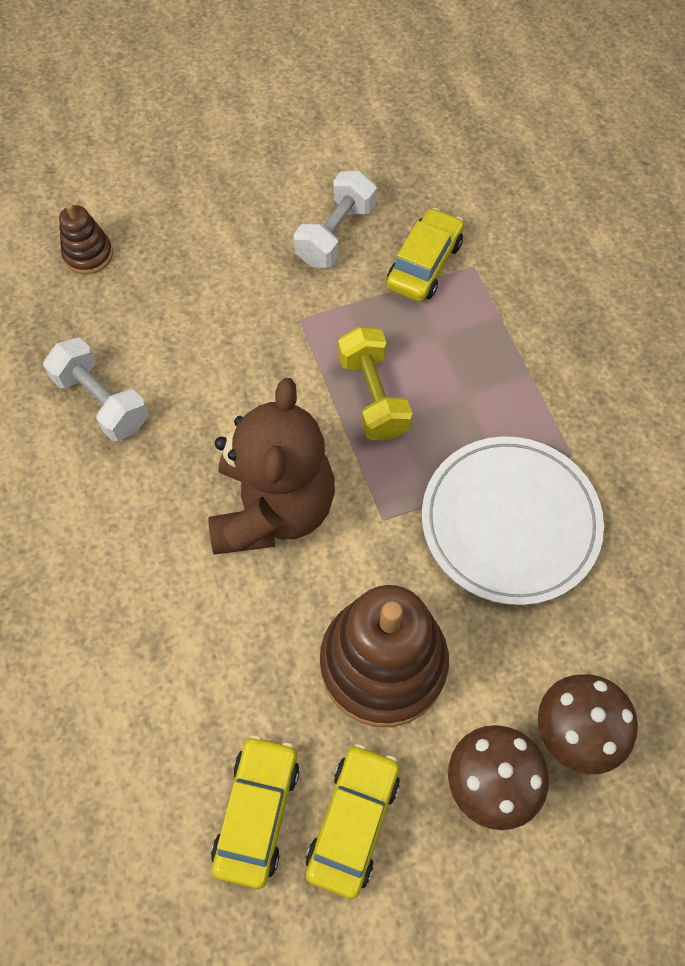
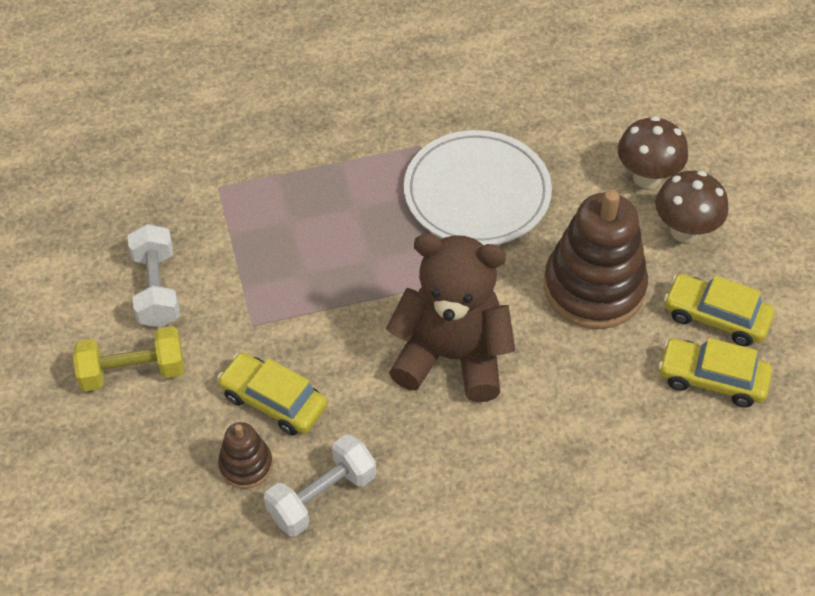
camera: 85 degrees left, 10 degrees down
(88, 255) = (132, 514): brown stacking toy -> brown stacking toy (246, 465)
(336, 235) = (157, 289): white dumbbell -> white dumbbell turned 45 degrees clockwise
(373, 396) = (346, 274): yellow dumbbell -> yellow dumbbell (133, 371)
(424, 264) = (208, 222): yellow car -> yellow car (273, 401)

